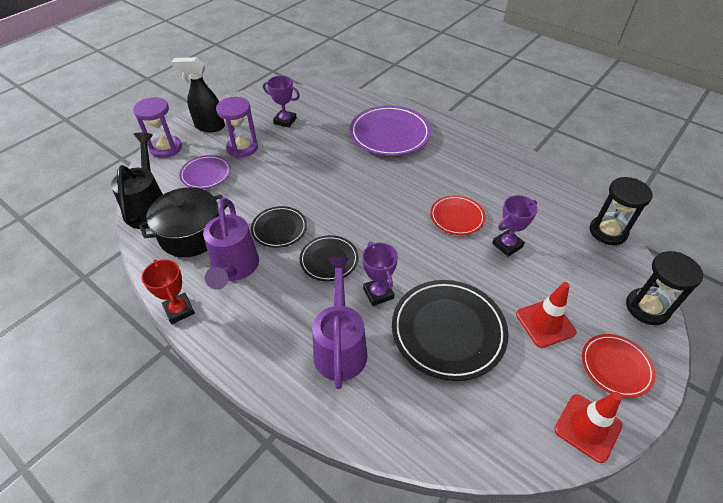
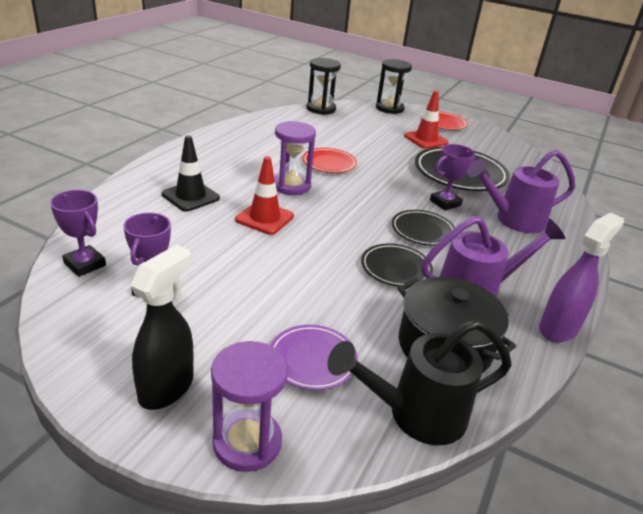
camera: 105 degrees left, 15 degrees down
(179, 310) = (558, 328): red trophy -> purple spray bottle
(209, 126) = (167, 388): black spray bottle -> black spray bottle turned 150 degrees counterclockwise
(242, 148) = (233, 328): purple hourglass -> purple hourglass (291, 186)
(389, 134) = (190, 196): purple plate -> black traffic cone
(507, 245) = (354, 145): purple trophy -> purple trophy (85, 264)
(587, 427) = (494, 136): red traffic cone -> red traffic cone (264, 218)

